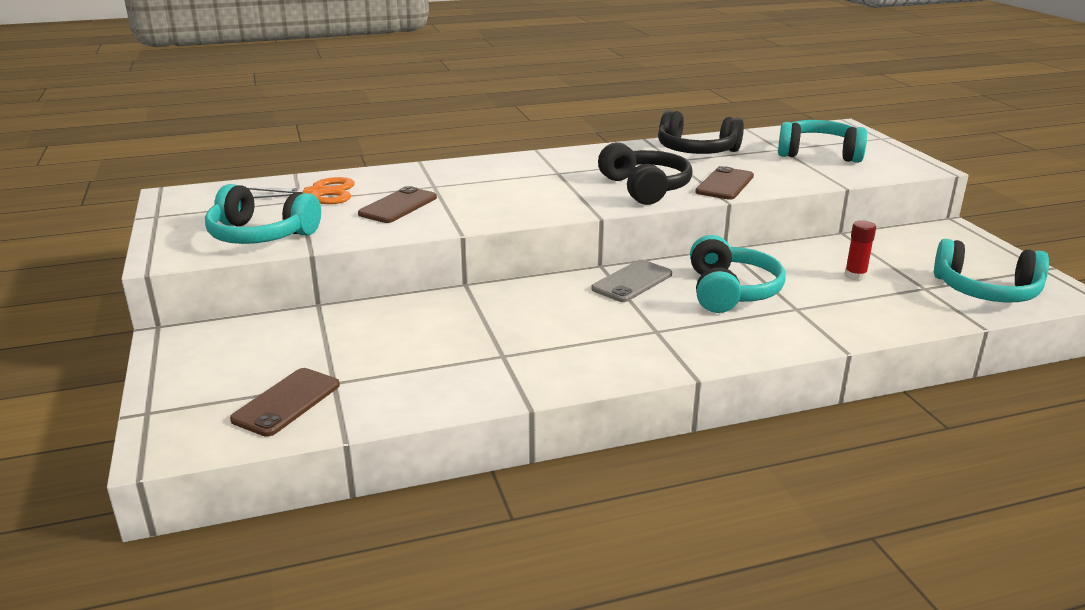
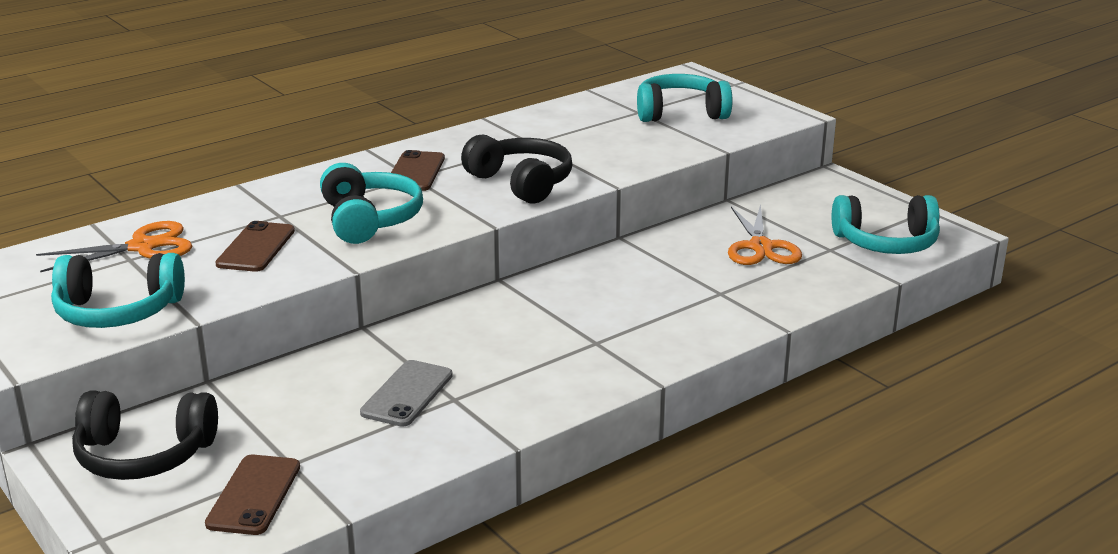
camera: 20 degrees left, 0 degrees up
(632, 282) = (542, 292): grey phone -> grey phone (407, 394)
(696, 151) = (550, 127): black headphones -> black headphones (144, 455)
(725, 184) = (602, 165): brown phone -> brown phone (415, 172)
(730, 291) = (648, 285): turquoise headphones -> turquoise headphones (369, 220)
(855, 276) = (761, 247): red glue stick -> orange scissors

